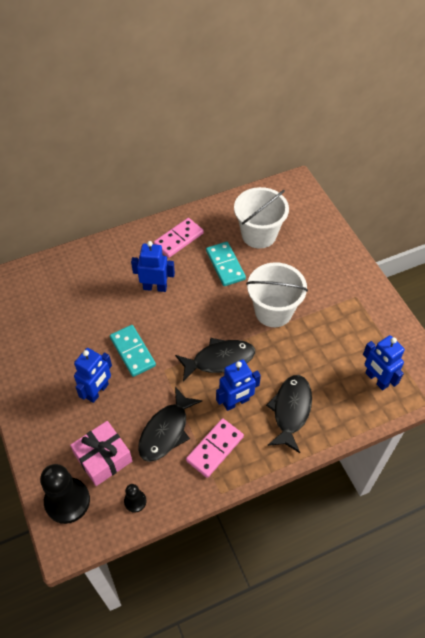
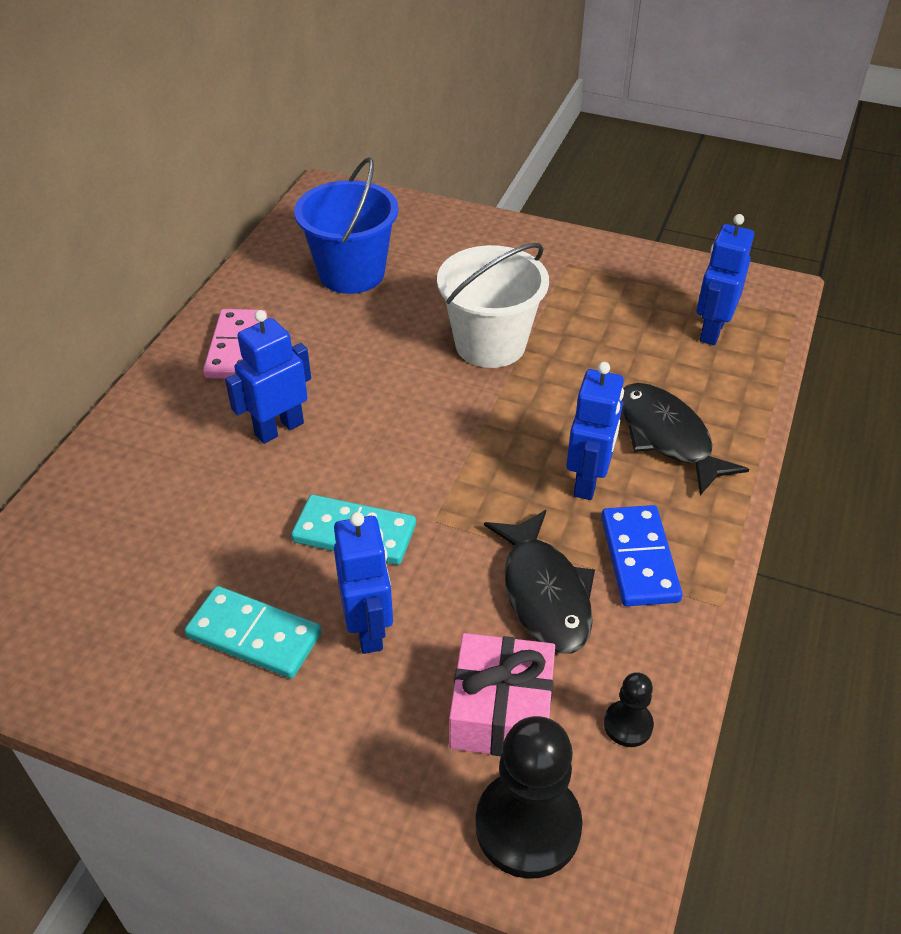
camera: 45 degrees left, 10 degrees down
(215, 448) = (639, 558): pink domino -> blue domino
(219, 360) = (496, 449): black fish -> none
(225, 265) = (351, 335): turquoise domino -> turquoise domino (254, 635)
(259, 234) = (351, 273): white bucket -> blue bucket
(376, 379) = (711, 331): blue robot -> blue robot turned 105 degrees clockwise

